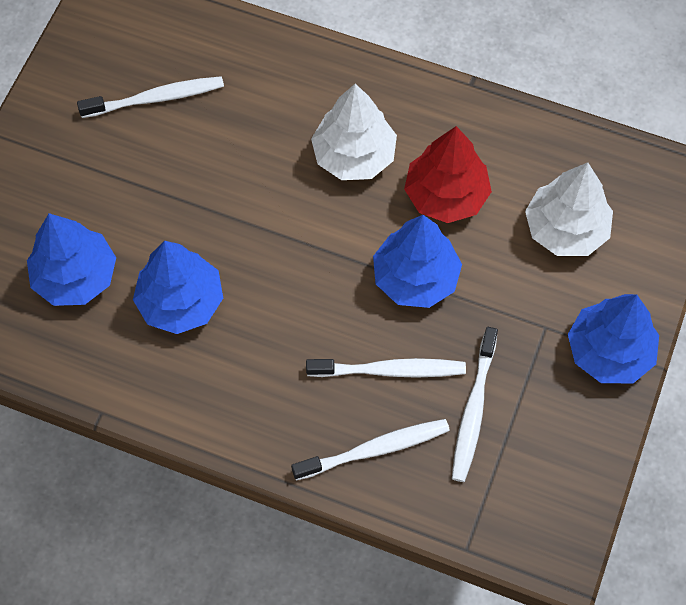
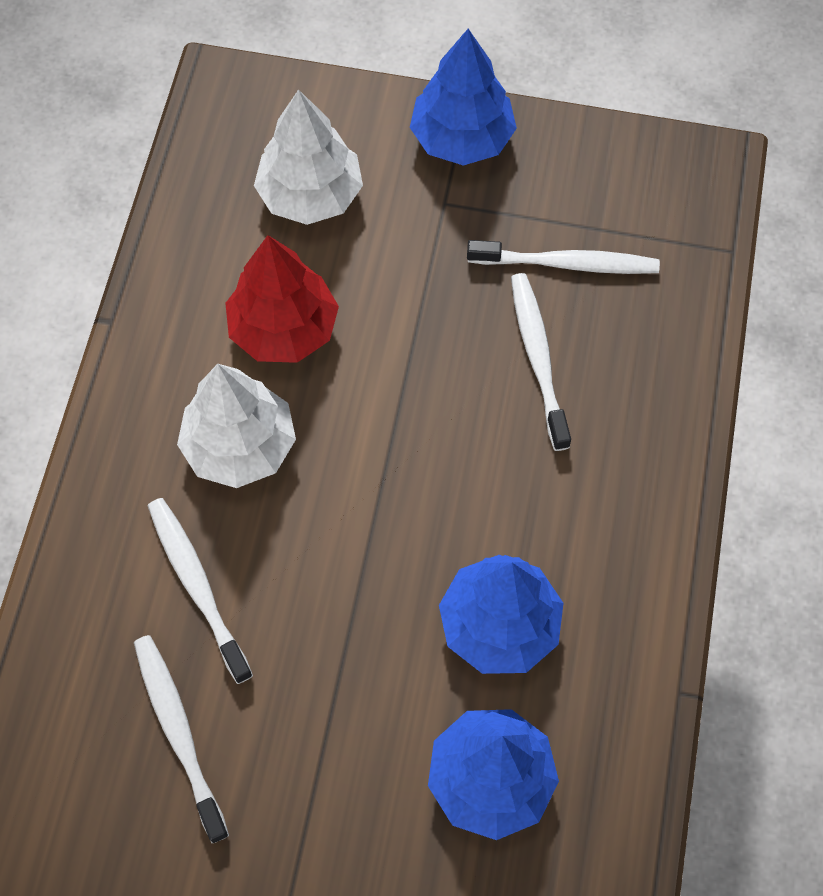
camera: 100 degrees left, 0 degrees up
(375, 449) = (642, 359): white toothbrush -> white toothbrush (197, 586)
(415, 278) = (407, 347): blue tree -> none

